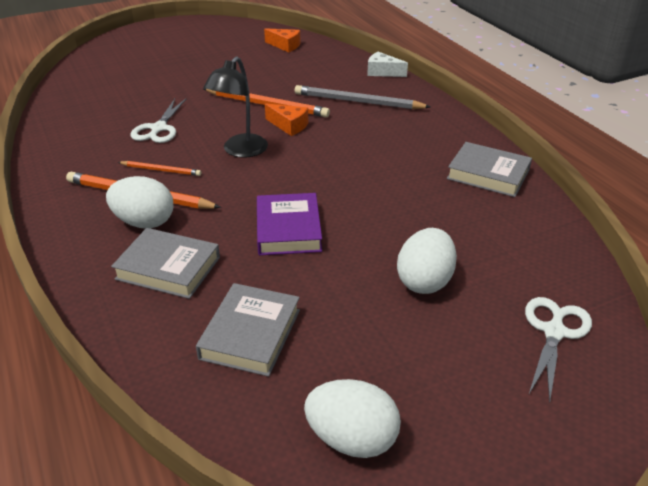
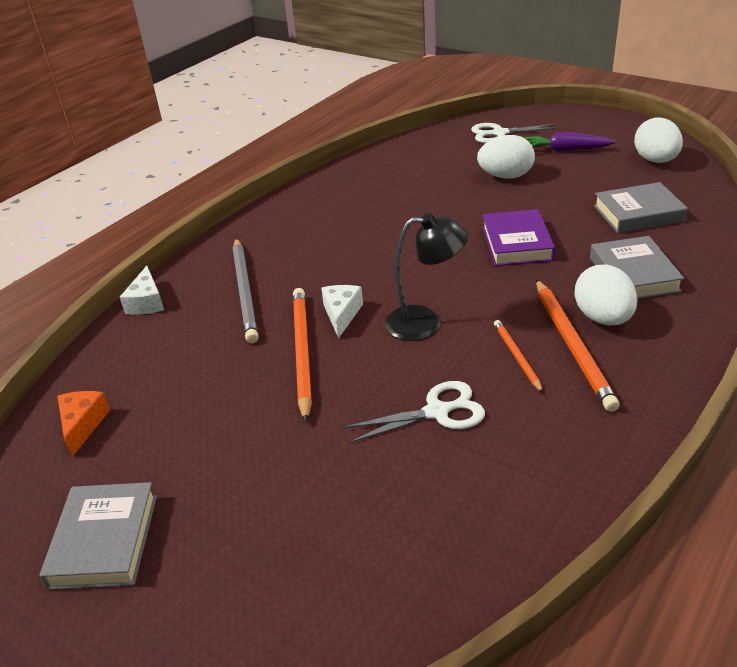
camera: 115 degrees left, 0 degrees up
(288, 229) = (517, 243): purple book -> purple book turned 60 degrees counterclockwise
(289, 126) = (342, 314): orange cheese -> white cheese
(456, 366) = (565, 150): none -> purple carrot
(488, 174) = (339, 188): grey book -> grey book (104, 541)

